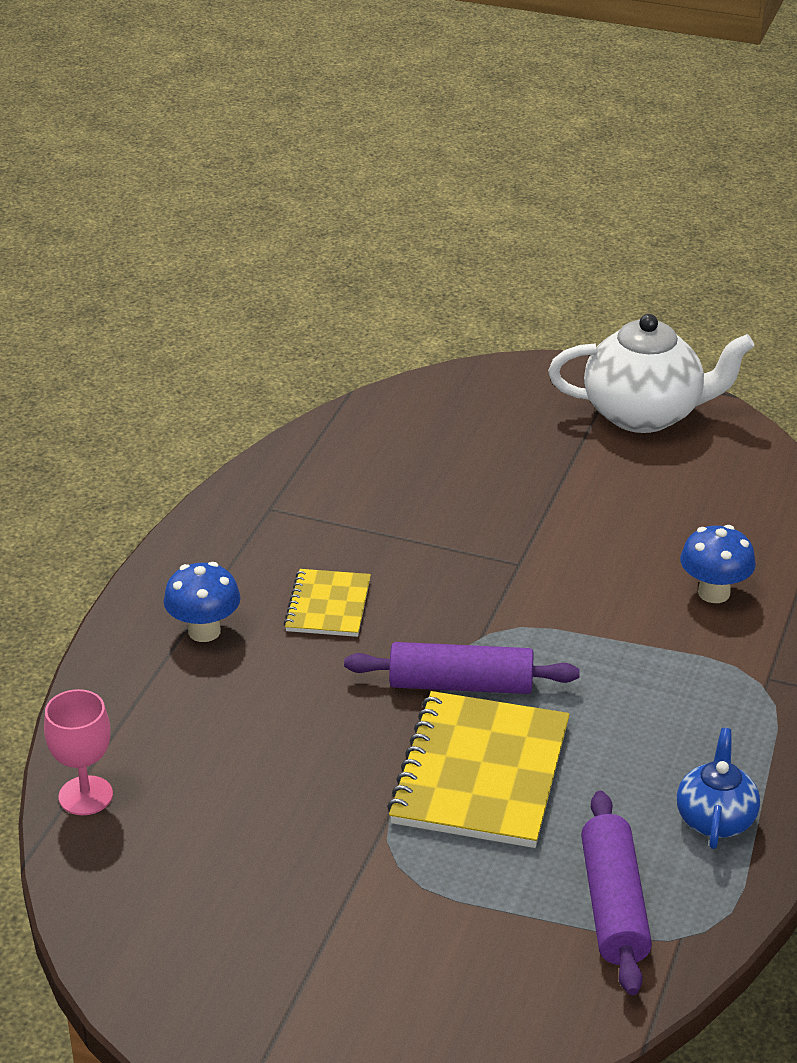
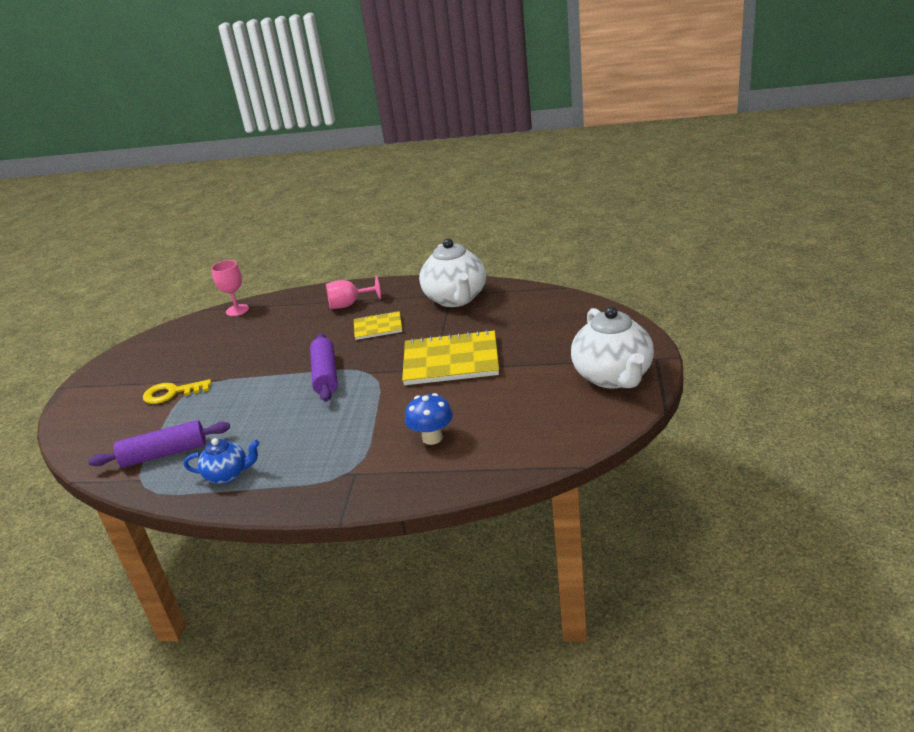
camera: 80 degrees right, 5 degrees down
(204, 631) = (349, 304): blue mushroom -> pink goblet
(294, 505) = (456, 299): none -> white teapot
(394, 901) = (172, 393): none -> yellow key
(480, 773) = (259, 395): yellow notebook -> yellow notebook (451, 361)

